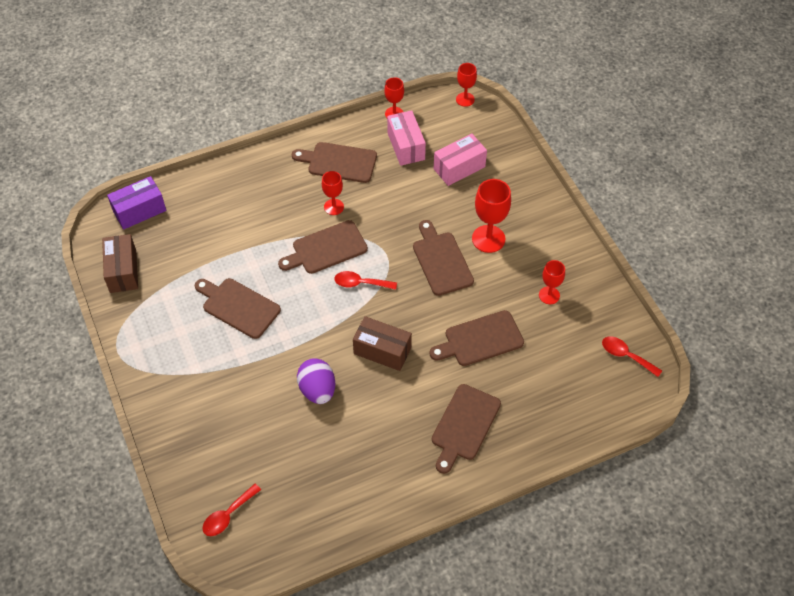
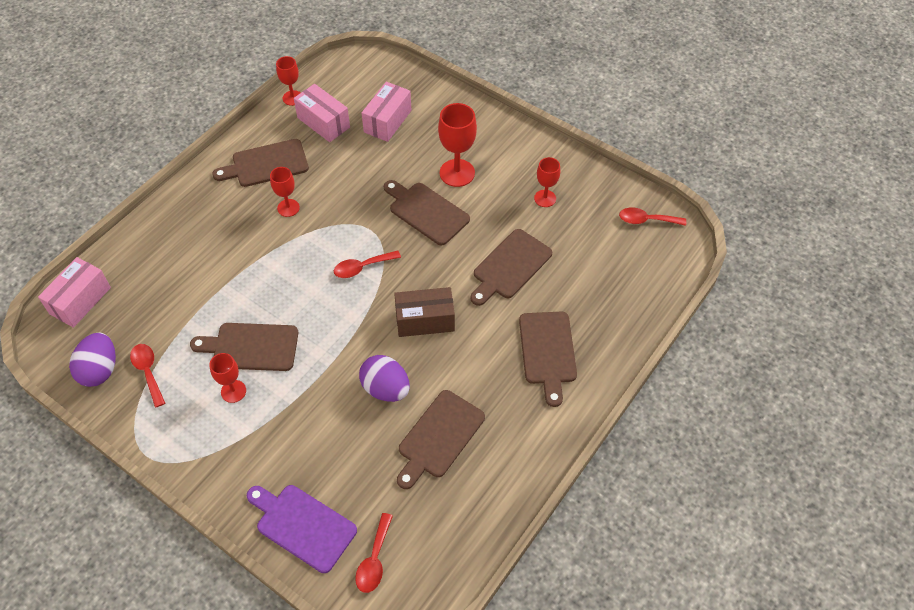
camera: 30 degrees left, 0 degrees up
(123, 271) = (100, 370): brown box -> purple egg
(139, 211) = (80, 300): purple box -> pink box
(155, 289) = (148, 372): none -> red spoon
(193, 462) = (302, 526): none -> purple cutting board
(326, 249) = (306, 250): brown cutting board -> brown cutting board (439, 437)
(465, 99) = (352, 58): red goblet -> red goblet (233, 391)

